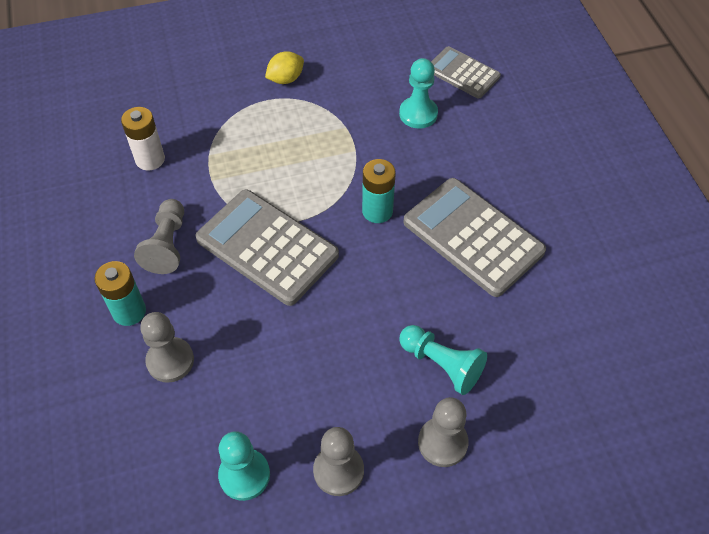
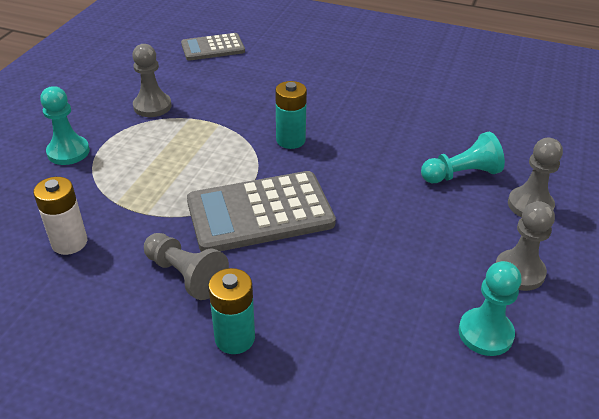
camera: 55 degrees left, 15 degrees down
(170, 361) = (321, 332): grey pawn -> grey pawn (152, 106)
(285, 79) = (97, 124): yellow lemon -> none
(418, 114) = (223, 81): turquoise pawn -> turquoise pawn (68, 152)
(473, 237) = (363, 110): grey calculator -> none

